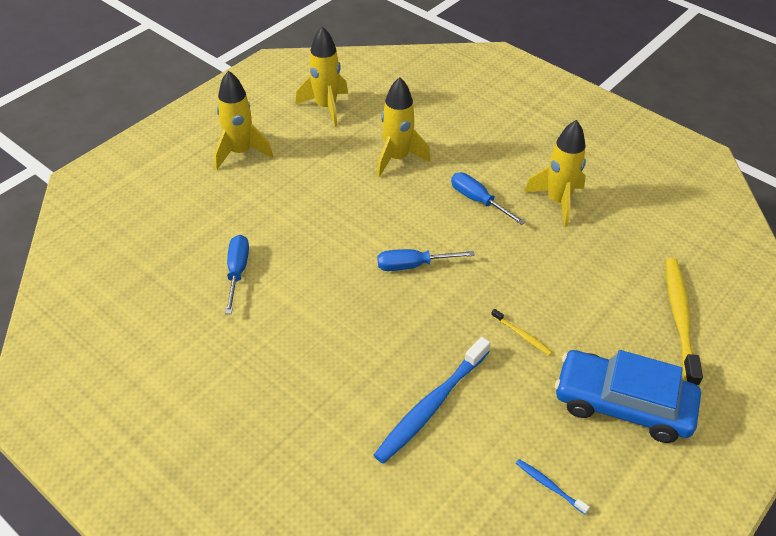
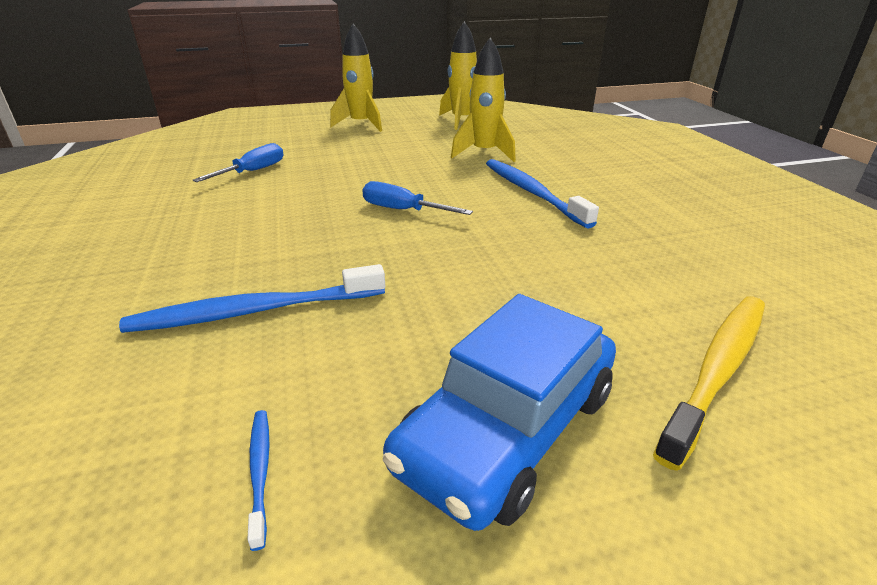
camera: 35 degrees right, 15 degrees down
(478, 200) = (531, 192): blue screwdriver -> blue toothbrush
(522, 335) = (448, 297): yellow toothbrush -> none
(557, 201) = (628, 215): yellow rocket -> none
(623, 404) = (507, 428): blue car -> blue car turned 105 degrees counterclockwise

